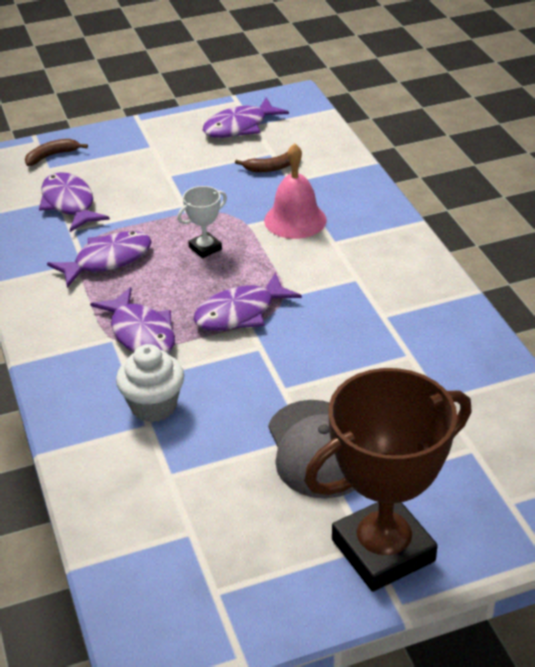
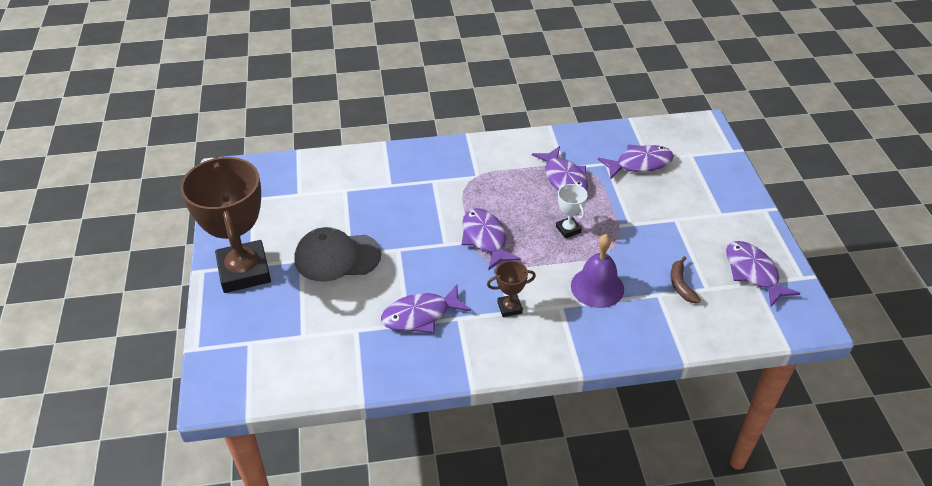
camera: 100 degrees right, 5 degrees up
(52, 156) = (709, 158): brown banana -> none
(141, 333) = (478, 188): purple fish -> purple fish (420, 315)
(153, 406) = (406, 188): white cupcake -> none
(295, 220) = (597, 287): pink bell -> purple bell
(351, 278) = (509, 307): none -> brown trophy

